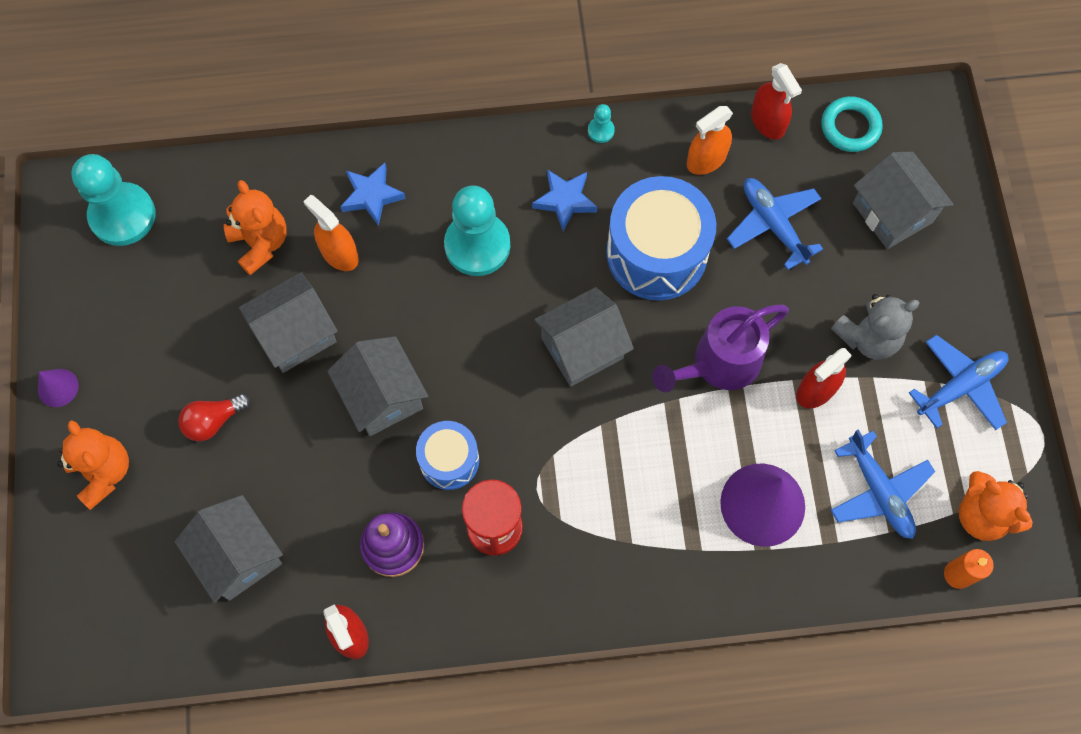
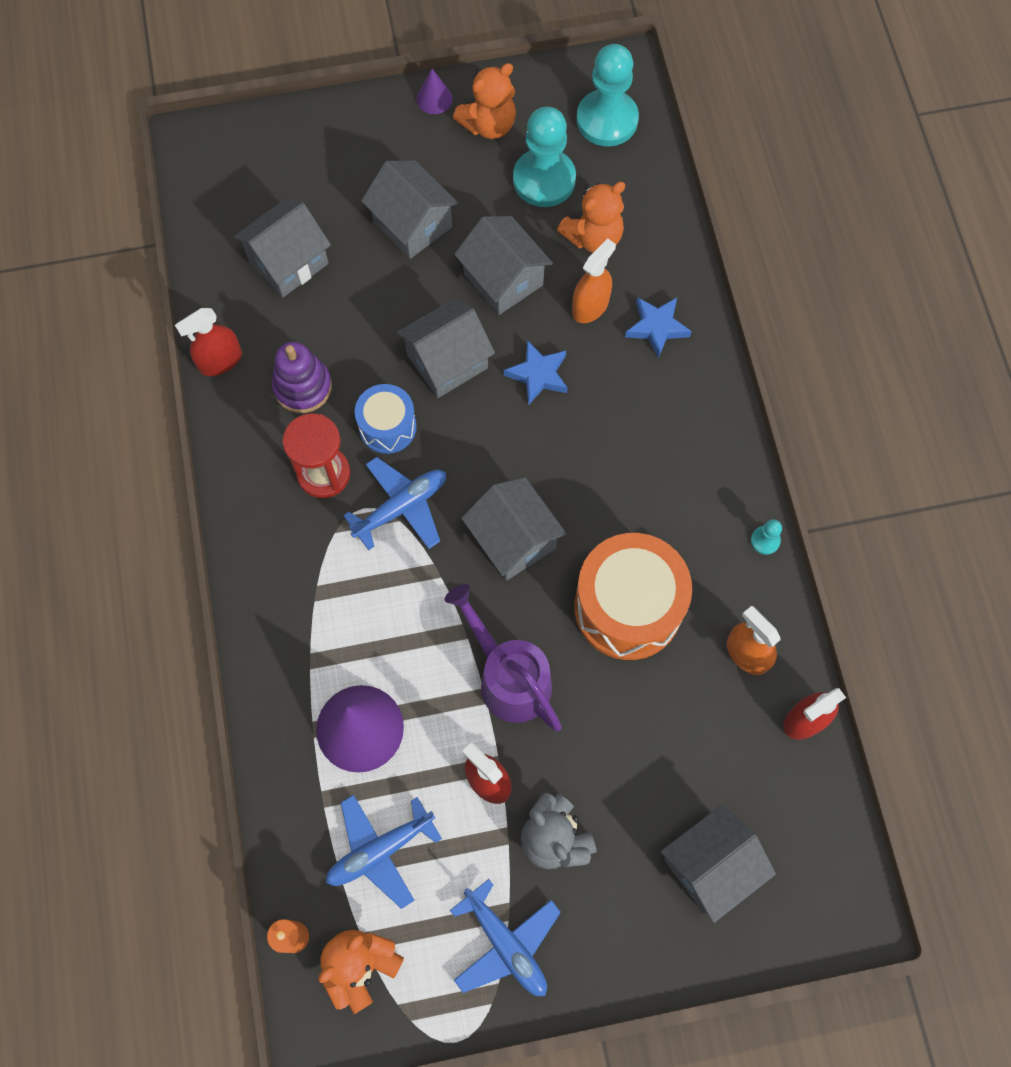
camera: 85 degrees right, 0 degrees up
(103, 472) = (359, 146): orange teddy bear -> orange teddy bear (489, 125)
(214, 421) = (412, 224): red light bulb -> grey house
(477, 245) = (615, 430): turquoise pawn -> turquoise pawn (544, 180)
(565, 200) = (677, 510): blue star -> blue star (538, 375)
(656, 253) = (628, 607): blue drum -> orange drum
(773, 225) = (677, 730): blue plane -> blue plane (401, 507)
(850, 127) = (814, 815): turquoise ring -> none

